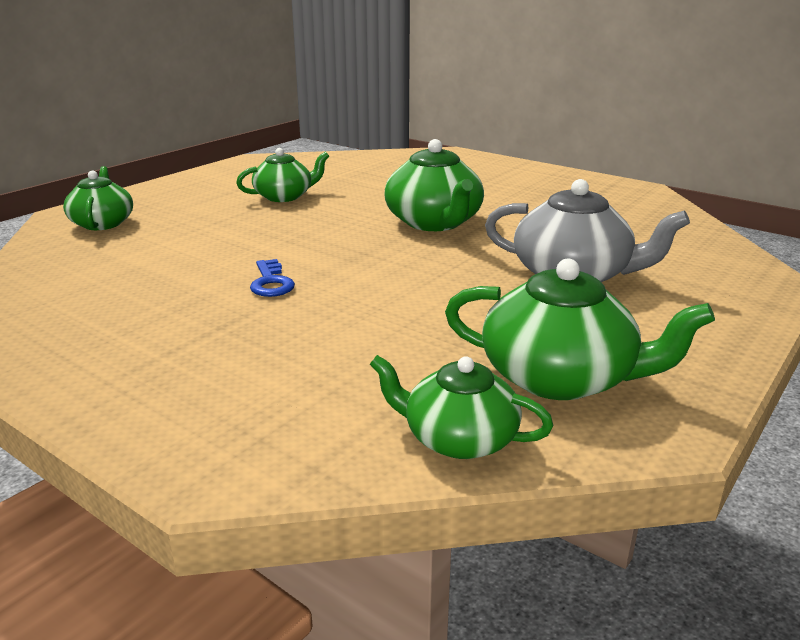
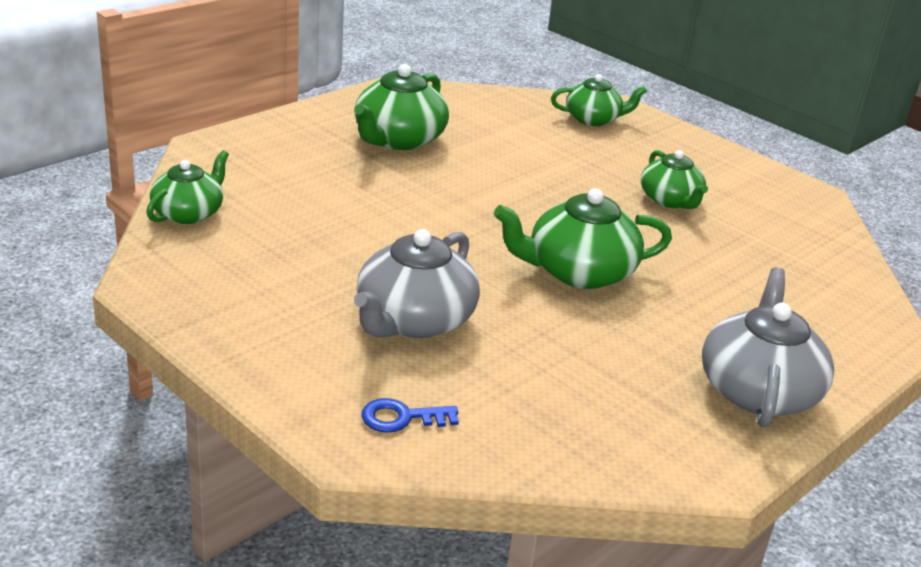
camera: 95 degrees right, 5 degrees up
(271, 283) = (443, 177): blue key -> blue key (402, 418)
(543, 179) = (758, 390): none -> grey teapot
(560, 378) = (234, 264): green teapot -> green teapot (398, 139)

